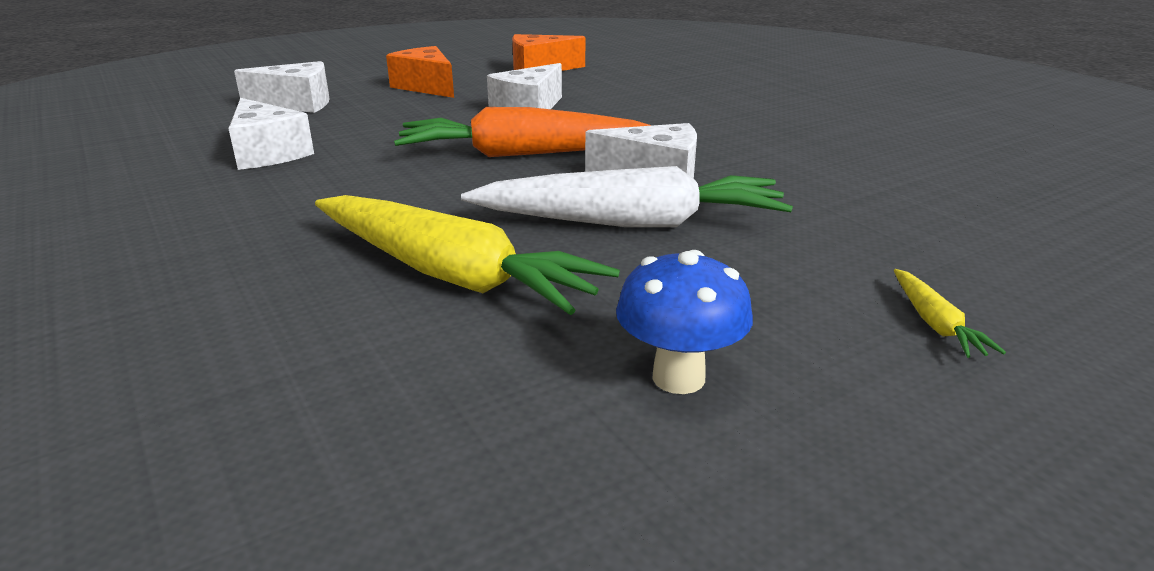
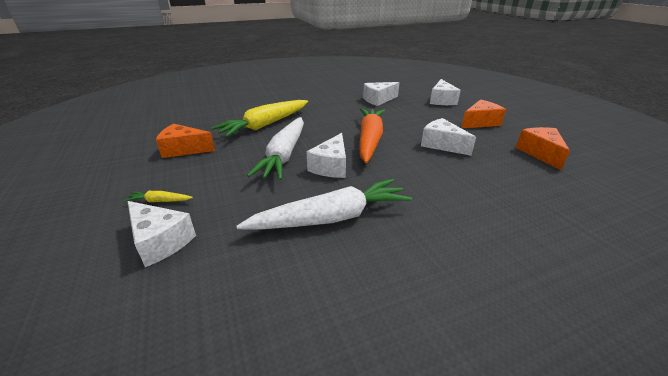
camera: 100 degrees right, 5 degrees up
(678, 377) = (184, 149): blue mushroom -> orange cheese
(808, 166) = (331, 218): none -> white carrot
(1022, 280) = (160, 241): none -> white cheese

